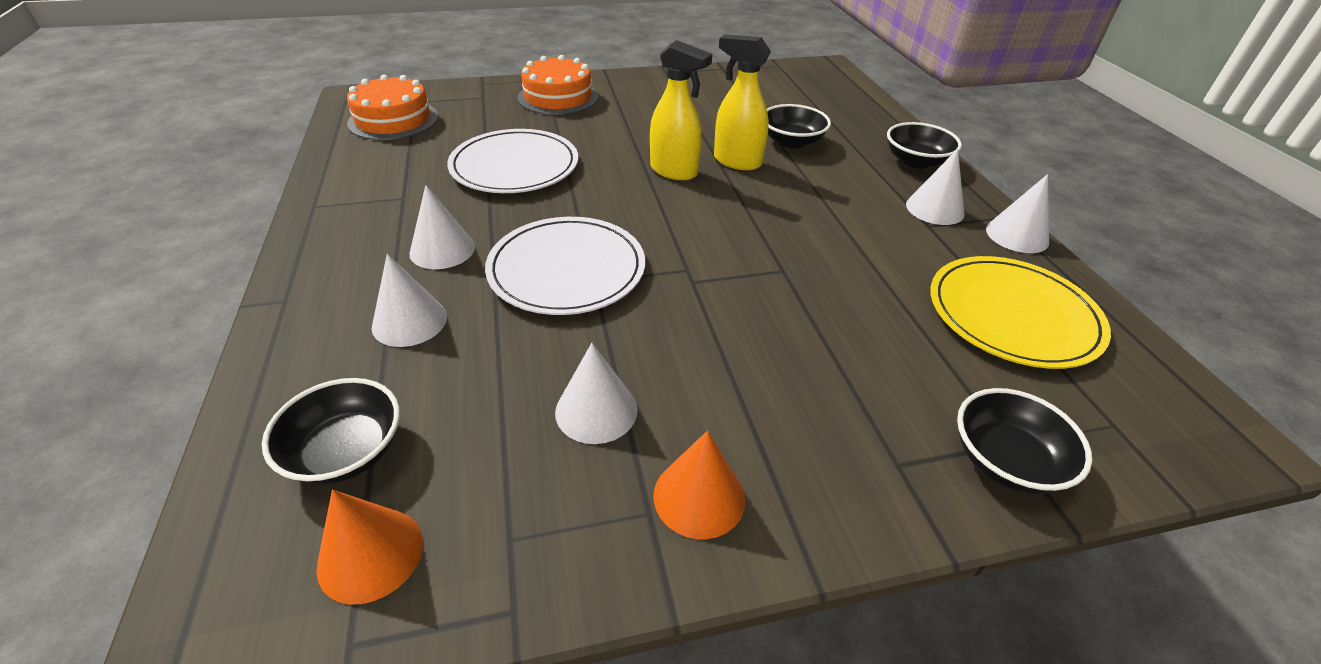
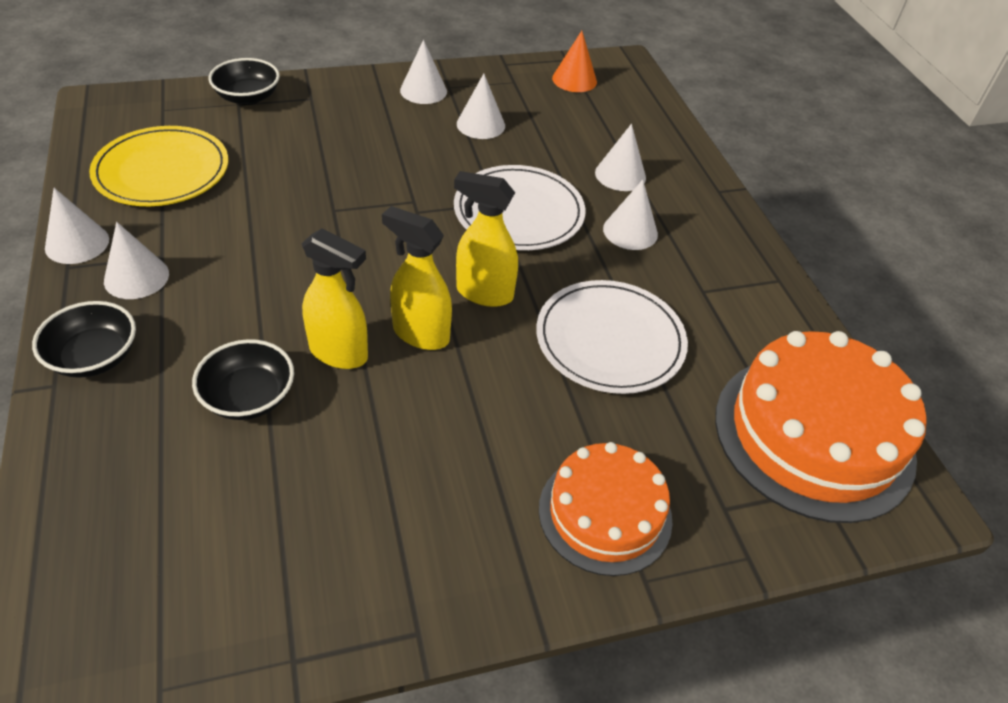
camera: 175 degrees right, 5 degrees up
(346, 452) = (611, 112): black bowl -> none
(393, 120) = (813, 435): orange cake -> orange cake, size x1.63
(618, 196) = (484, 293): none -> yellow spray bottle
(699, 496) = (423, 91): orange cone -> white cone

